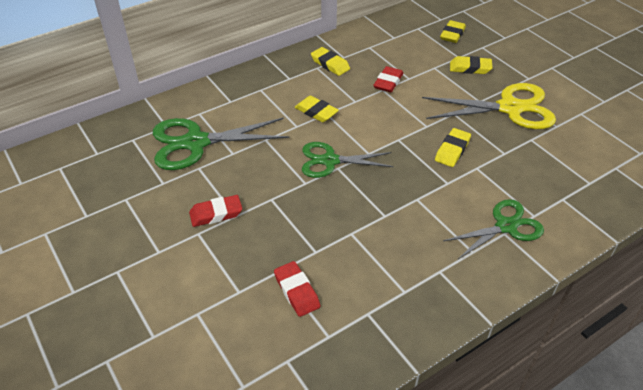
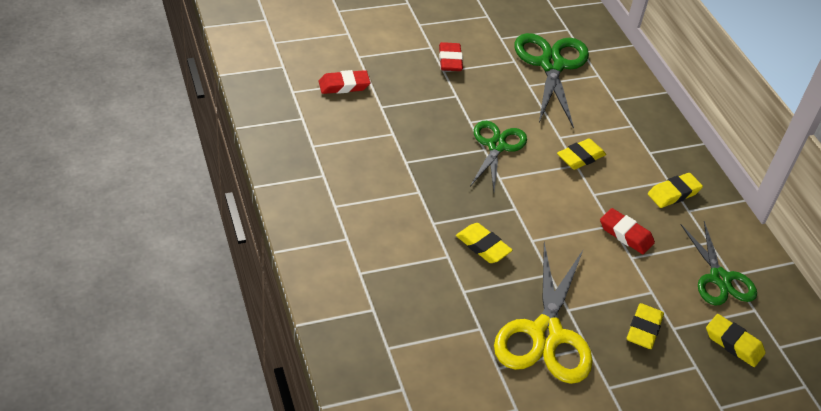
camera: 100 degrees right, 0 degrees up
(506, 226) = (355, 243): green scissors -> green scissors (719, 278)

